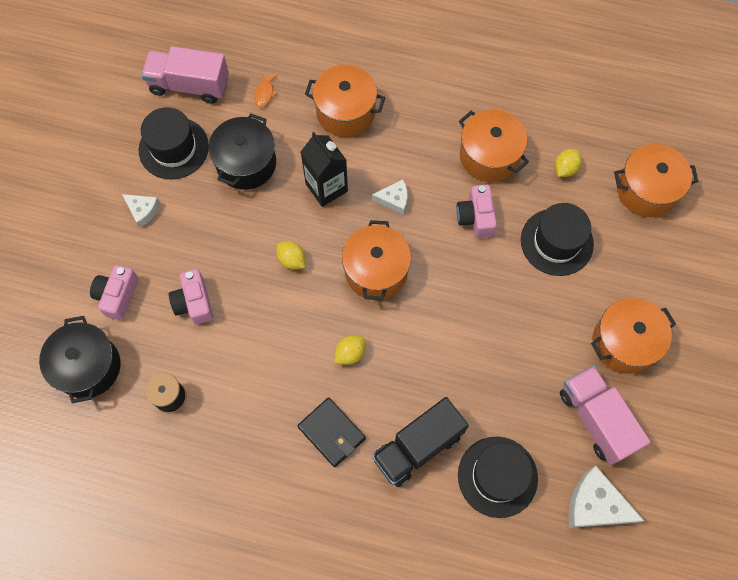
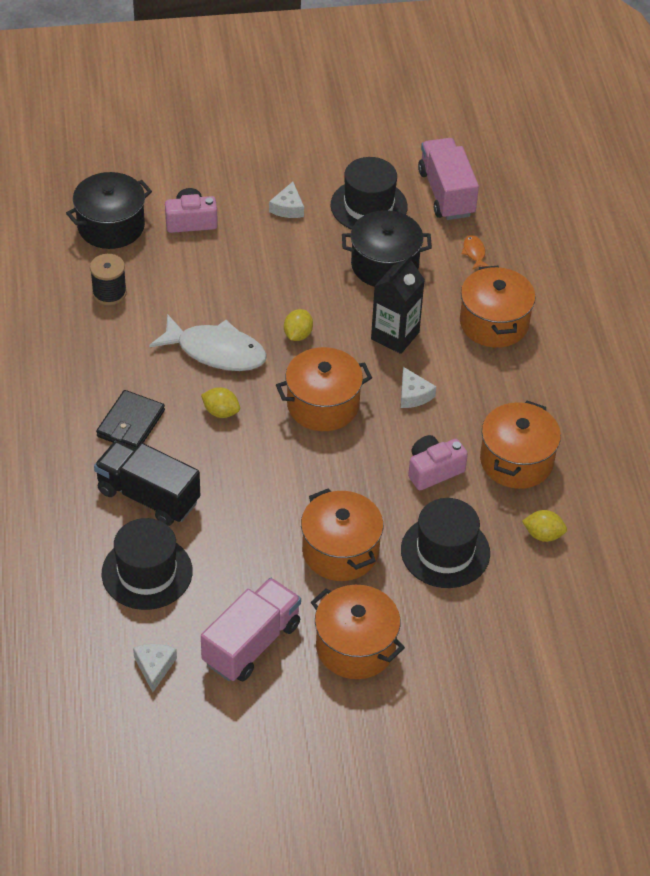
camera: 65 degrees right, 20 degrees down
(194, 302) = (213, 277): pink camera -> none
(265, 93) = (474, 252): orange fish -> orange fish turned 90 degrees clockwise
(281, 332) = (216, 351): none -> white fish
(595, 505) = (154, 667): white cheese -> white cheese, size x0.59
(646, 190) = (562, 621): orange pot -> orange pot (340, 551)

